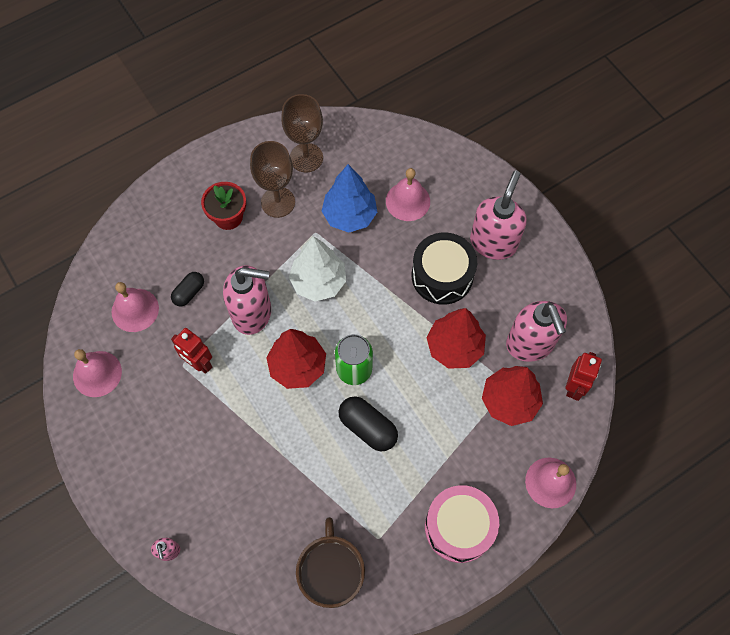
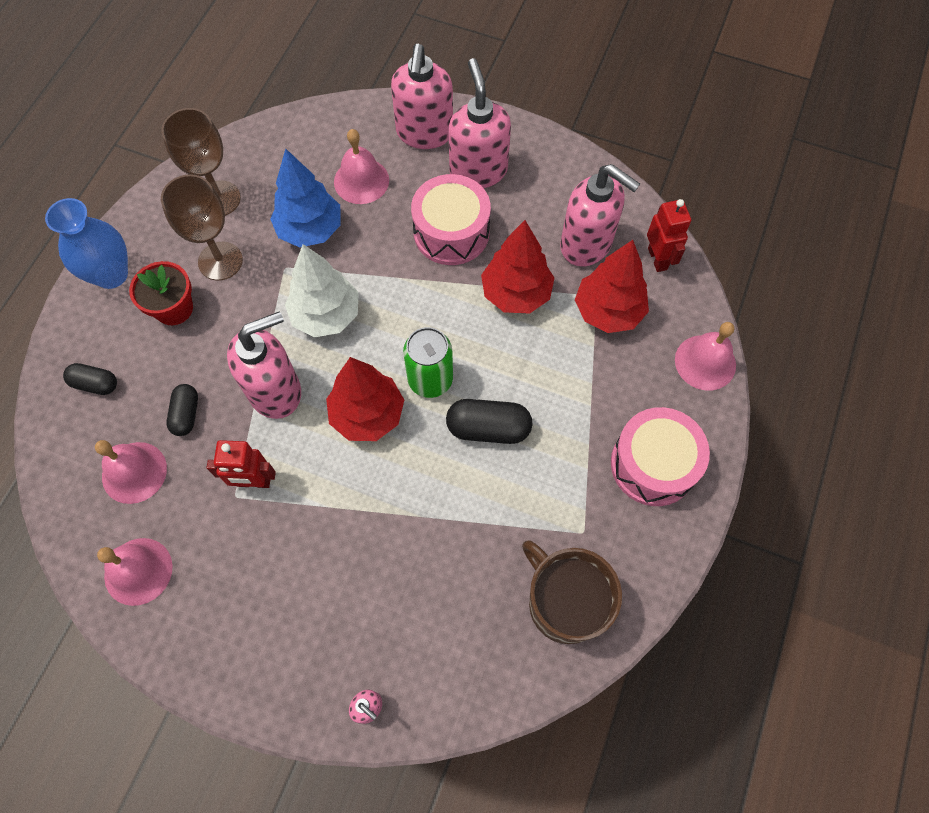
camera: 35 degrees left, 0 degrees up
(150, 237) = (95, 384): none -> black capsule
(206, 169) = (111, 274): none -> blue vase
(442, 276) = (451, 232): black drum -> pink drum
(476, 192) = (424, 133): none -> pink soap dispenser

